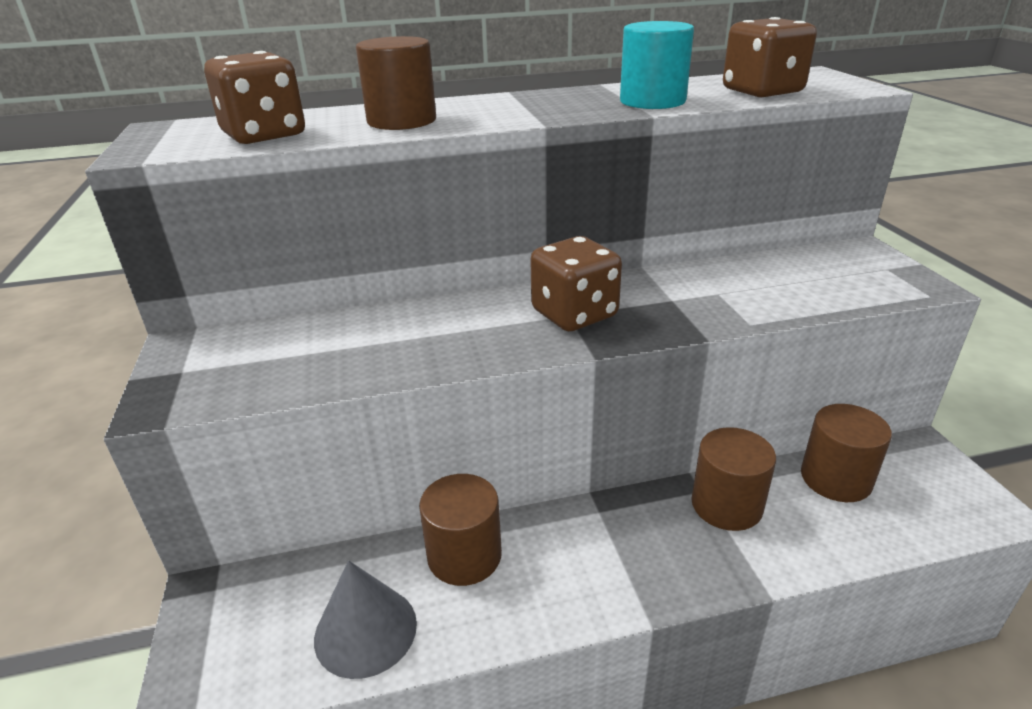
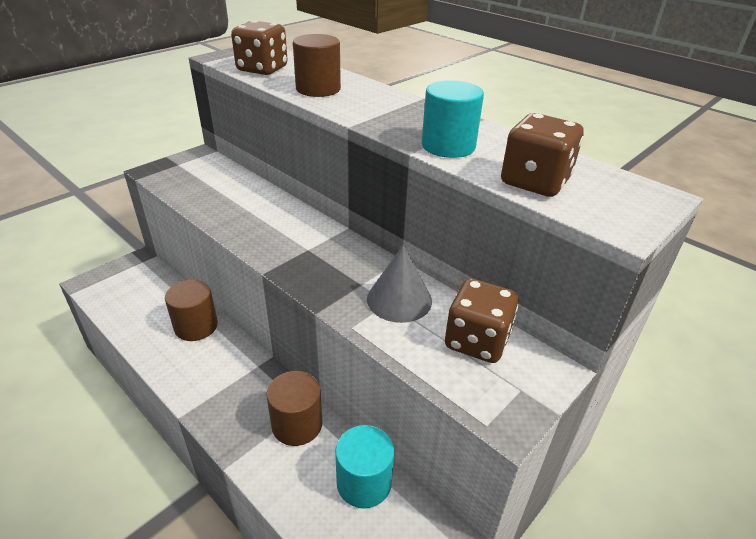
camera: 55 degrees right, 5 degrees up
(365, 630) = (136, 315): grey cone -> grey cone (399, 299)
(574, 314) = (309, 251): brown dice -> brown dice (477, 341)
(835, 479) = (364, 482): brown cylinder -> turquoise cylinder

